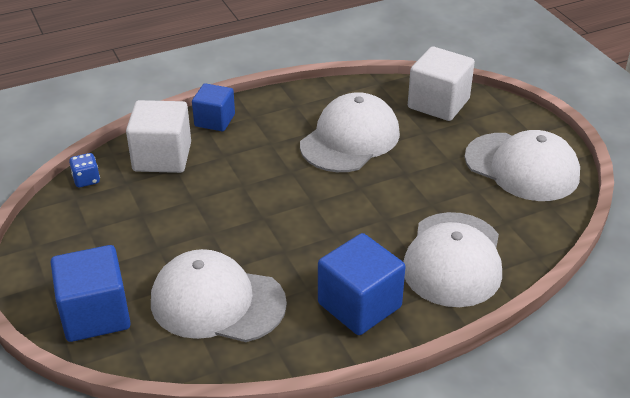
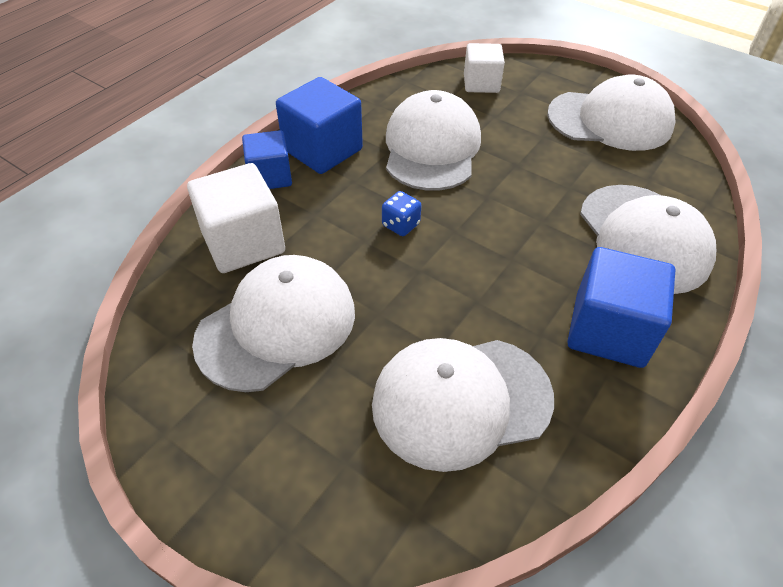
camera: 30 degrees left, 10 degrees up
(86, 180) = (168, 309): blue dice -> blue dice (401, 225)
(95, 314) = (327, 495): blue cube -> blue cube (322, 150)
(142, 214) = (277, 325): none -> white cap
(438, 103) = (481, 83): white cube -> white cube, size x0.66

